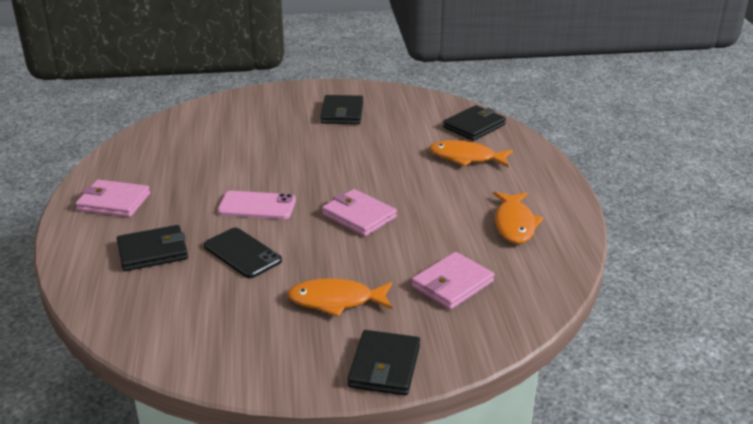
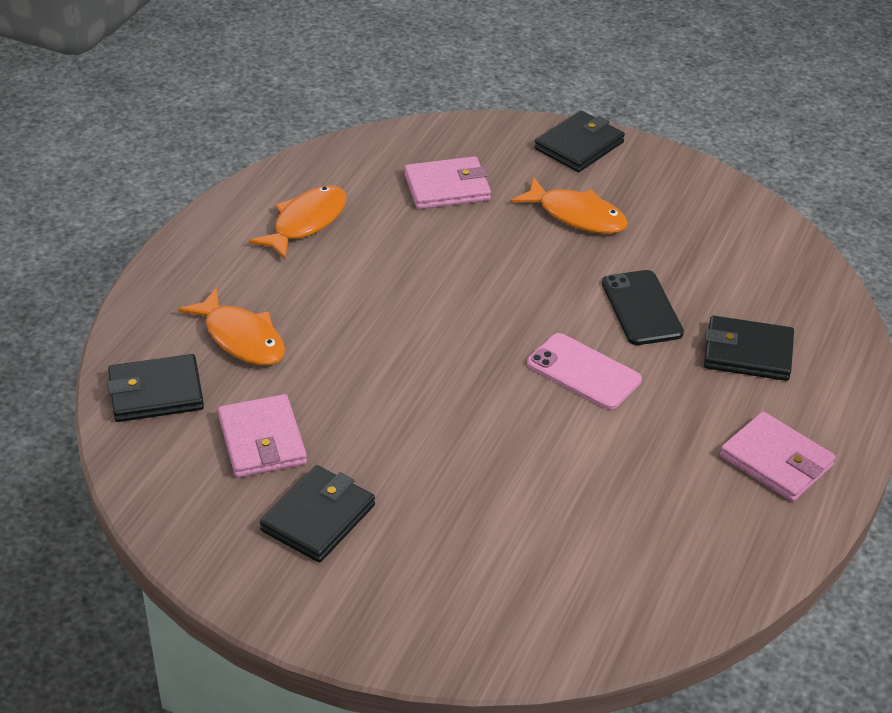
camera: 150 degrees left, 10 degrees up
(359, 216) = (468, 304): pink wallet -> pink wallet (262, 440)

